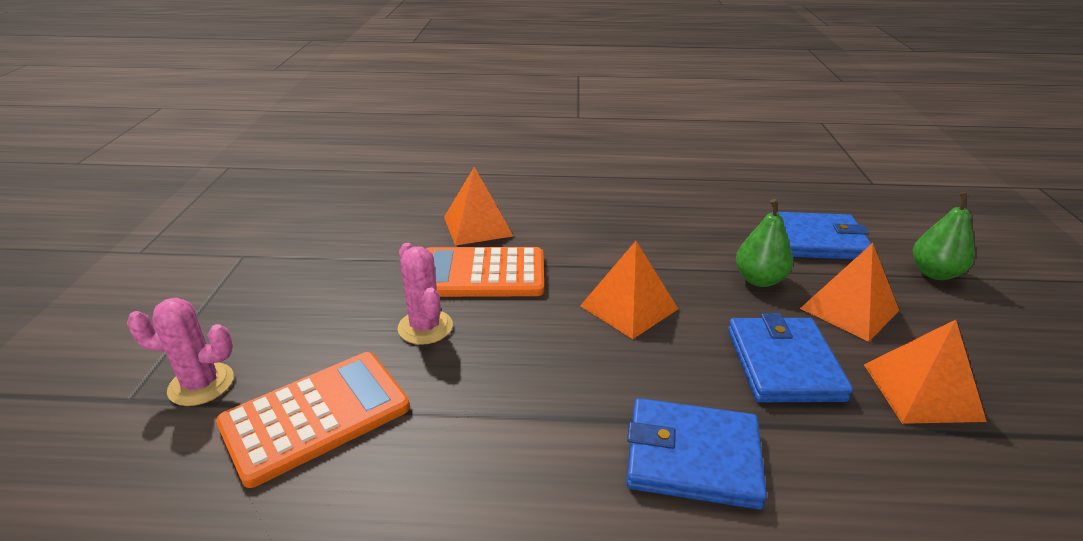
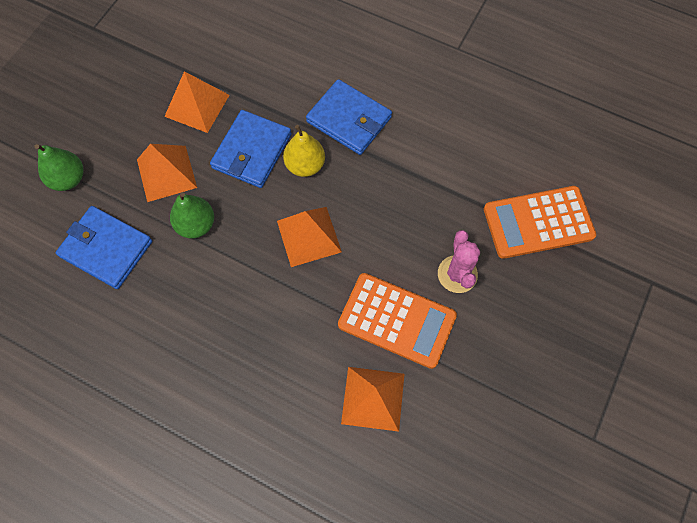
camera: 155 degrees left, 35 degrees up
(201, 384) = (608, 277): pink cactus -> none
(699, 372) = (305, 165): none -> yellow pear

